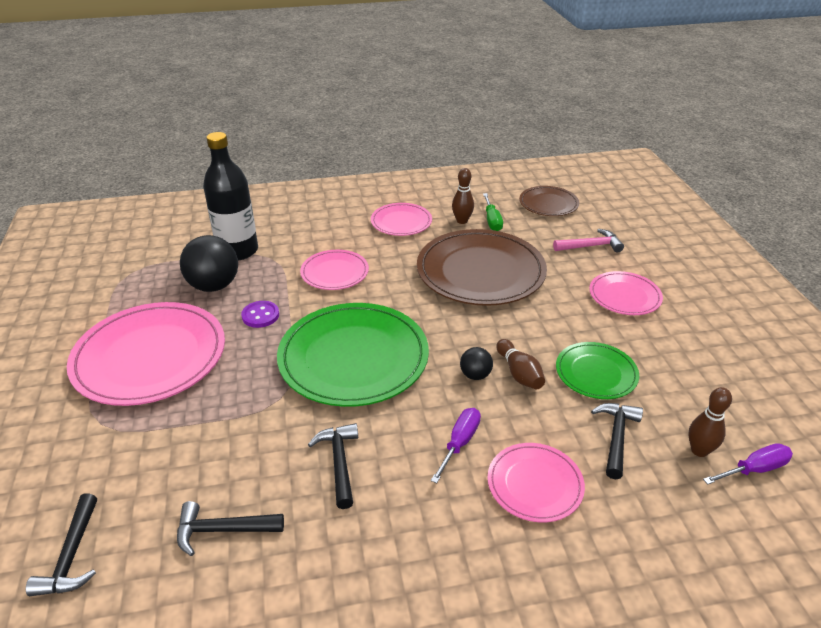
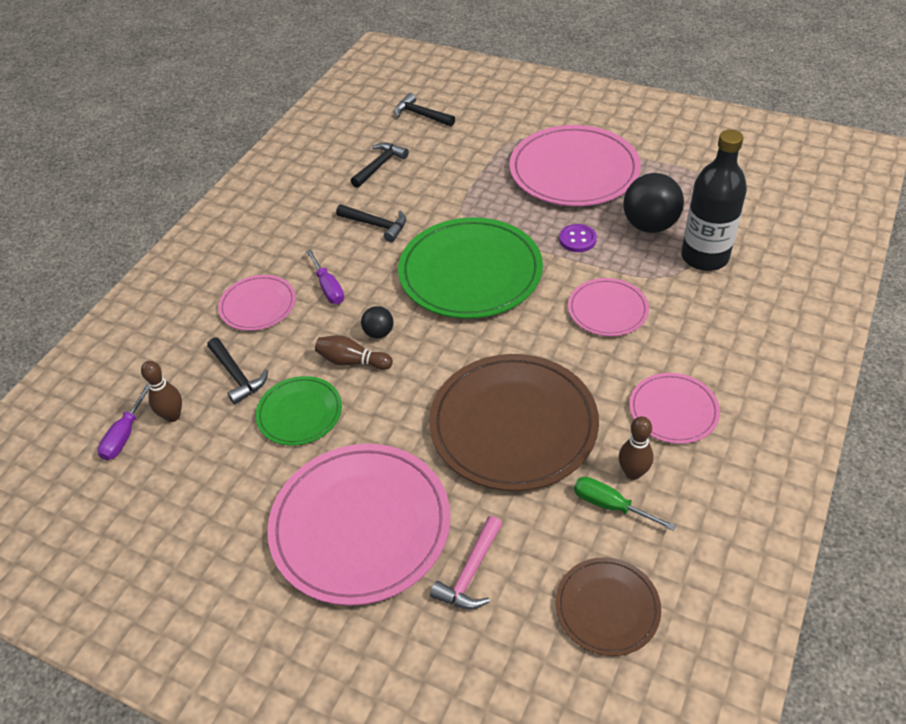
camera: 130 degrees right, 10 degrees up
(624, 296) = (360, 525): pink plate -> pink plate, size x1.89

